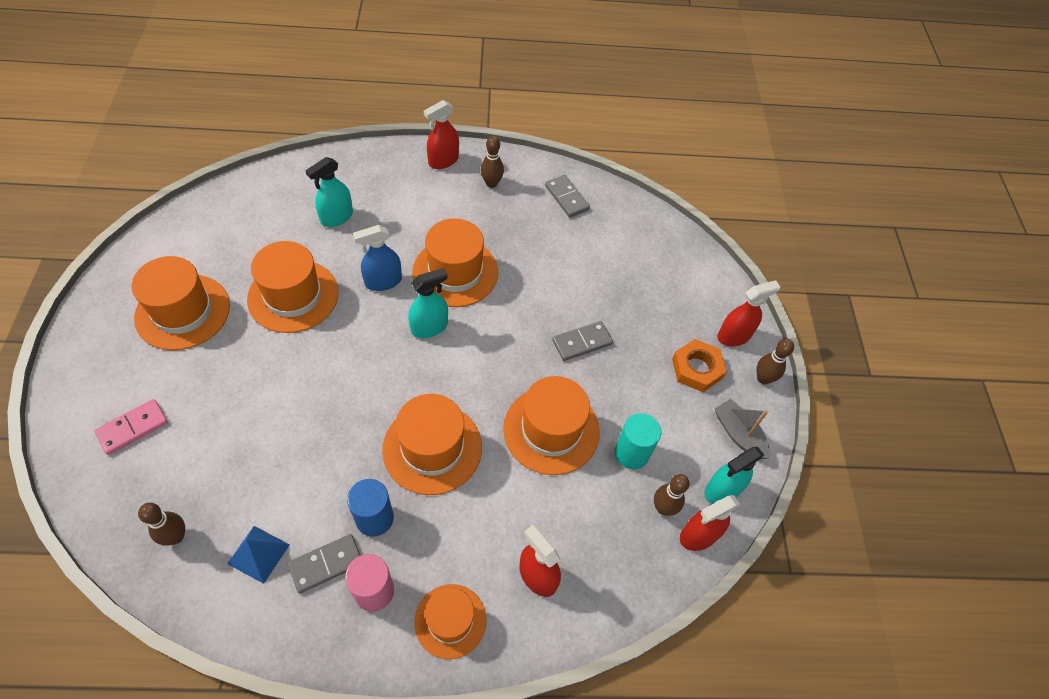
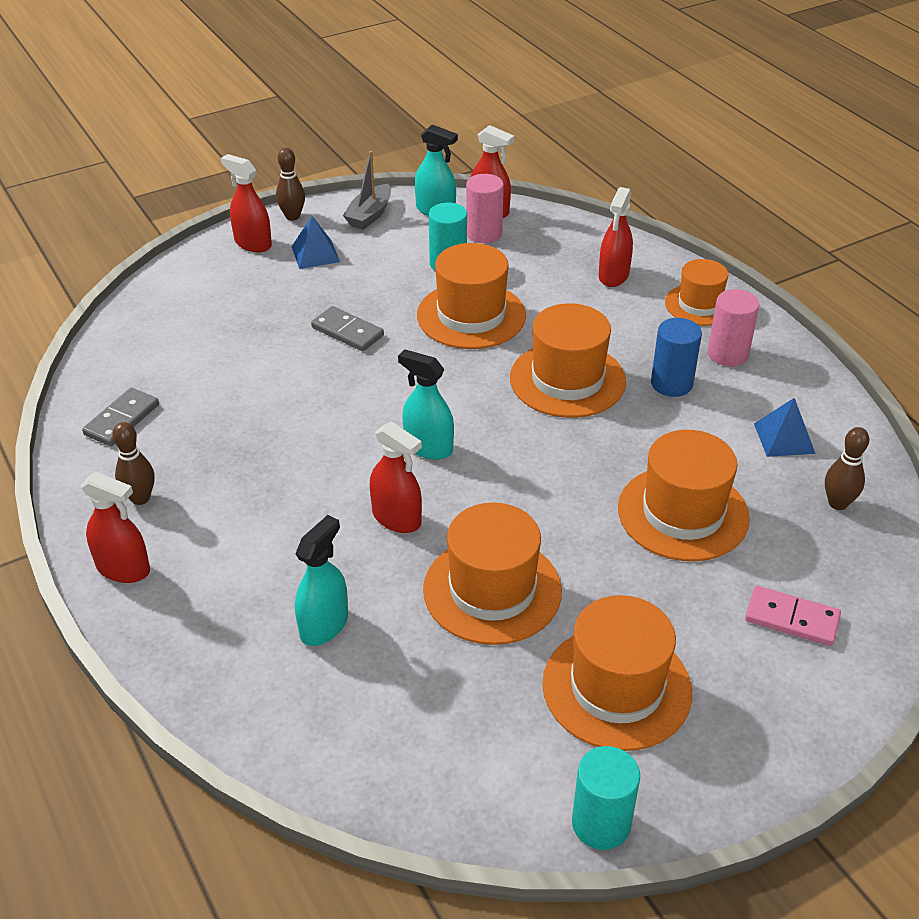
camera: 115 degrees left, 15 degrees down
(128, 260) = (601, 823): none -> turquoise cylinder
(326, 564) = (741, 392): grey domino -> none
(337, 217) = (324, 625): turquoise spray bottle -> turquoise spray bottle turned 75 degrees counterclockwise
(383, 281) = (397, 518): blue spray bottle -> red spray bottle
(455, 272) = (328, 463): orange hat -> orange hat (683, 513)
(663, 508) = (484, 233): brown bowling pin -> pink cylinder
(697, 369) = (315, 254): orange nut -> blue pyramid

